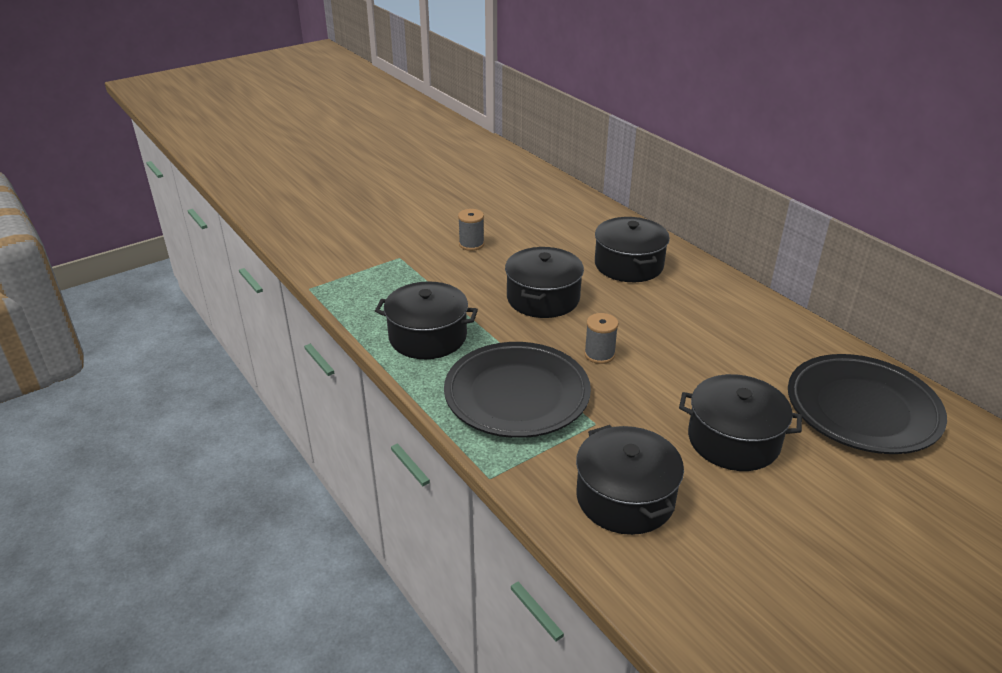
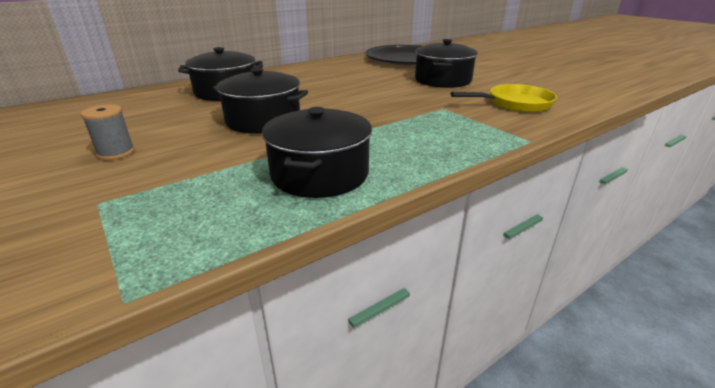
camera: 90 degrees left, 5 degrees down
(517, 395) = (418, 131): black plate -> none
(599, 354) = (356, 104): grey spool -> none
(625, 498) = (515, 104): black pot -> yellow pan

